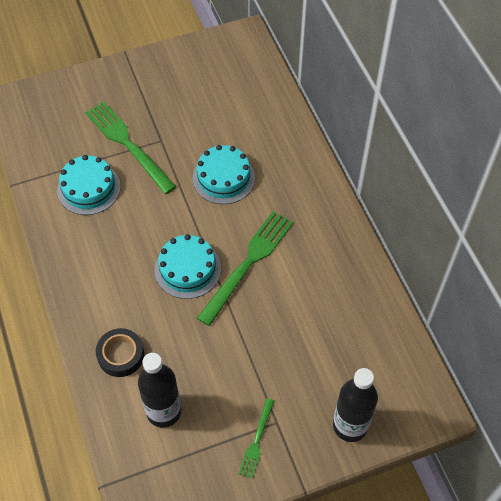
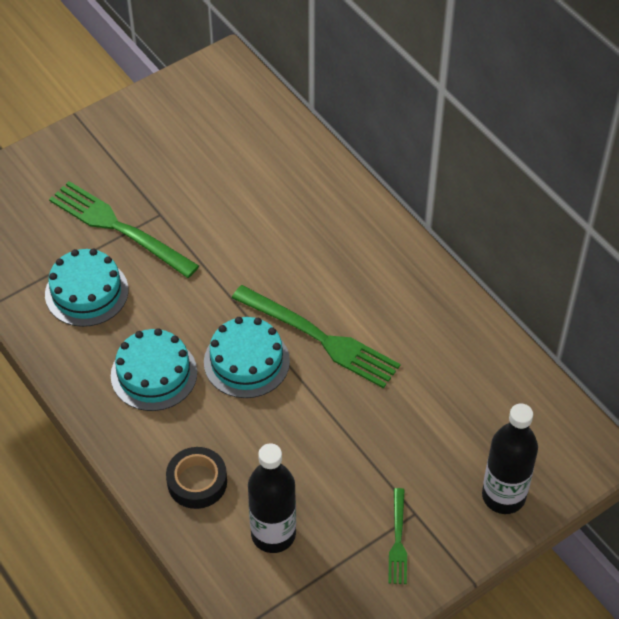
camera: 15 degrees left, 5 degrees down
(223, 178) = (255, 243): turquoise cake -> turquoise cake (154, 374)
(248, 263) = (320, 338): green fork -> green fork turned 105 degrees clockwise

